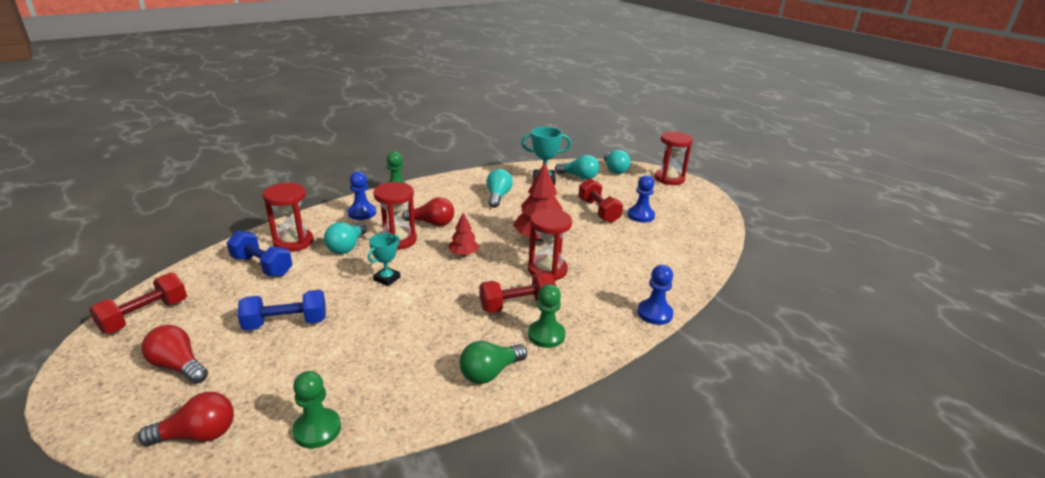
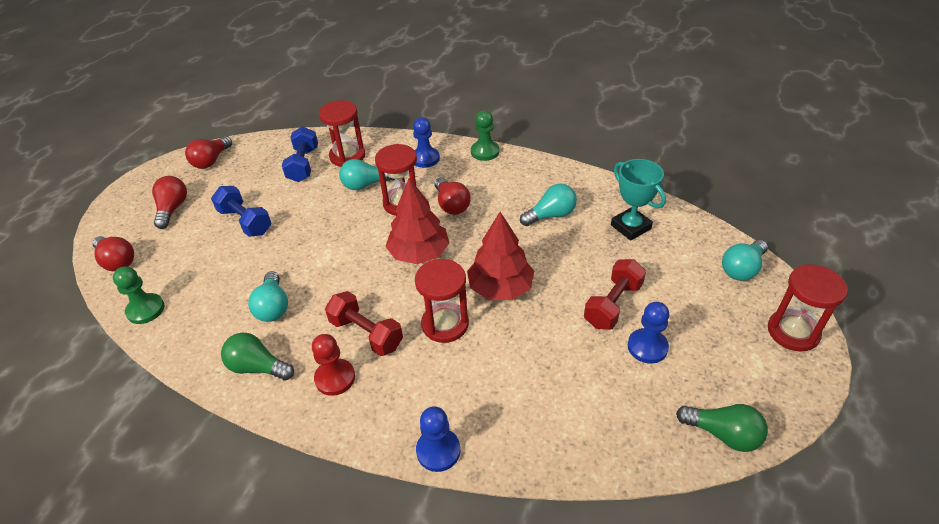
camera: 60 degrees right, 15 degrees up
(145, 316) = (211, 161): red dumbbell -> red light bulb
(387, 279) = (340, 233): turquoise trophy -> none
(463, 254) = (419, 253): red tree -> red tree, size x1.84
(546, 335) = (335, 378): green pawn -> red pawn
(579, 177) = (678, 249): turquoise light bulb -> turquoise light bulb (273, 307)
(716, 222) = (723, 434): none -> green light bulb

